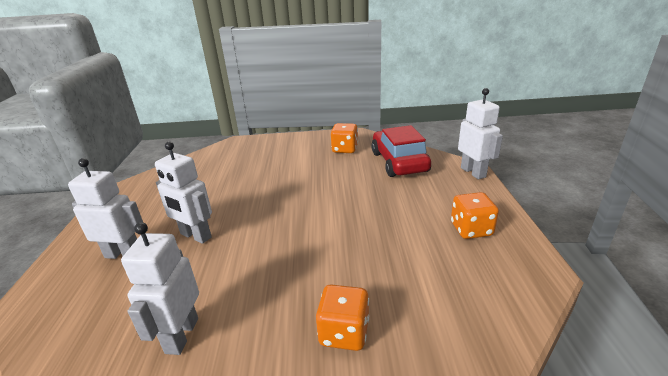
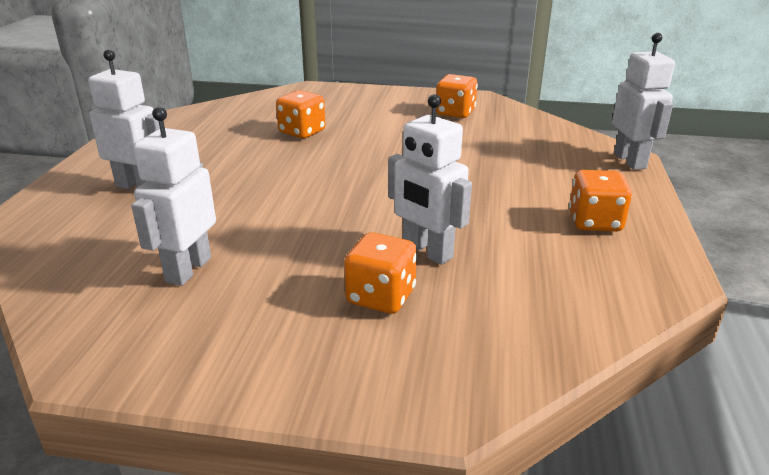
camera: 10 degrees right, 0 degrees up
(195, 236) = (228, 180): white robot -> white robot (427, 252)
(241, 182) = (302, 132): none -> orange dice
(399, 162) = (526, 136): red car -> none

